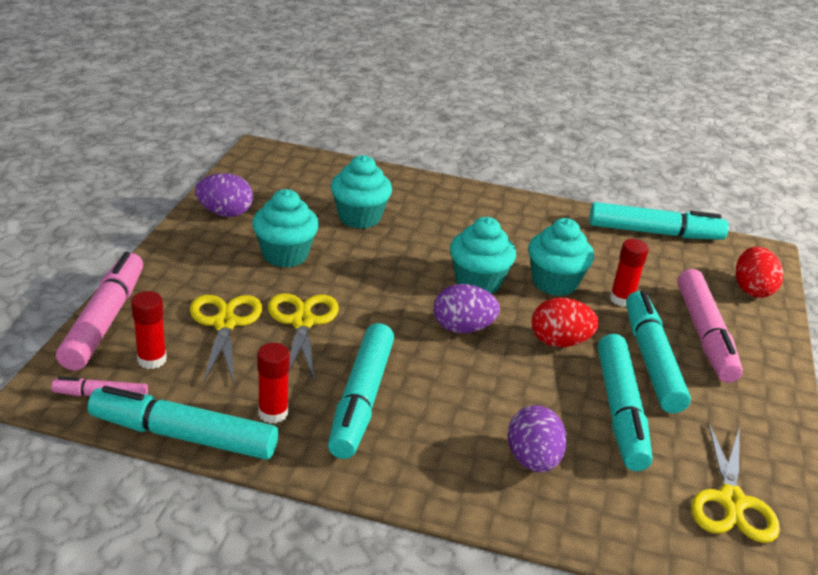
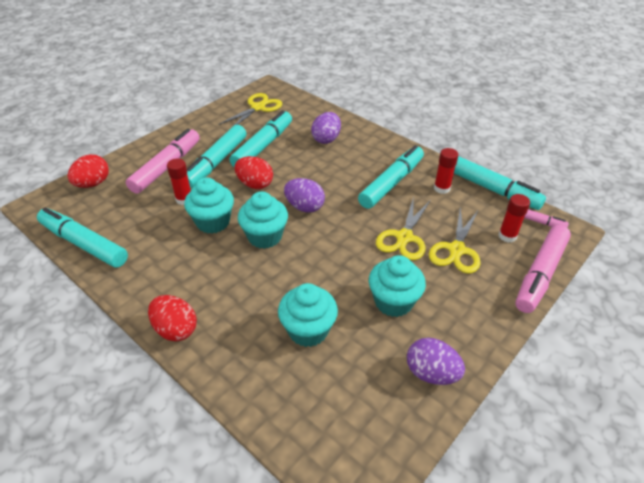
camera: 150 degrees left, 10 degrees up
(479, 195) = (175, 329): none -> red egg

